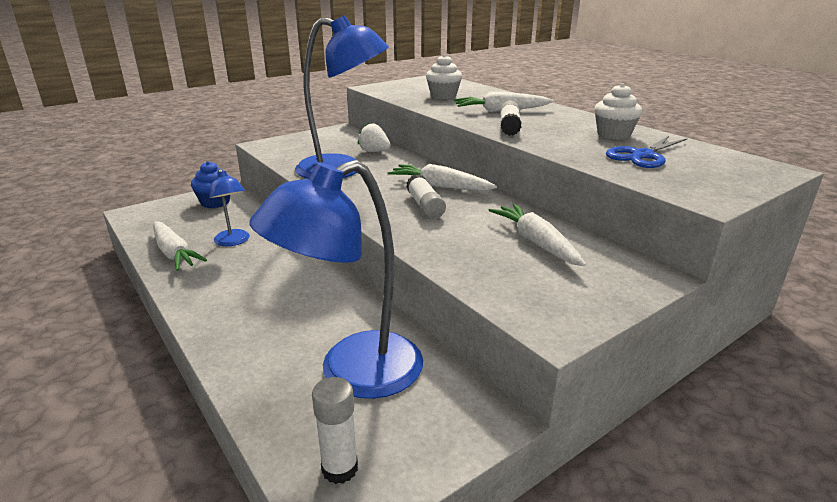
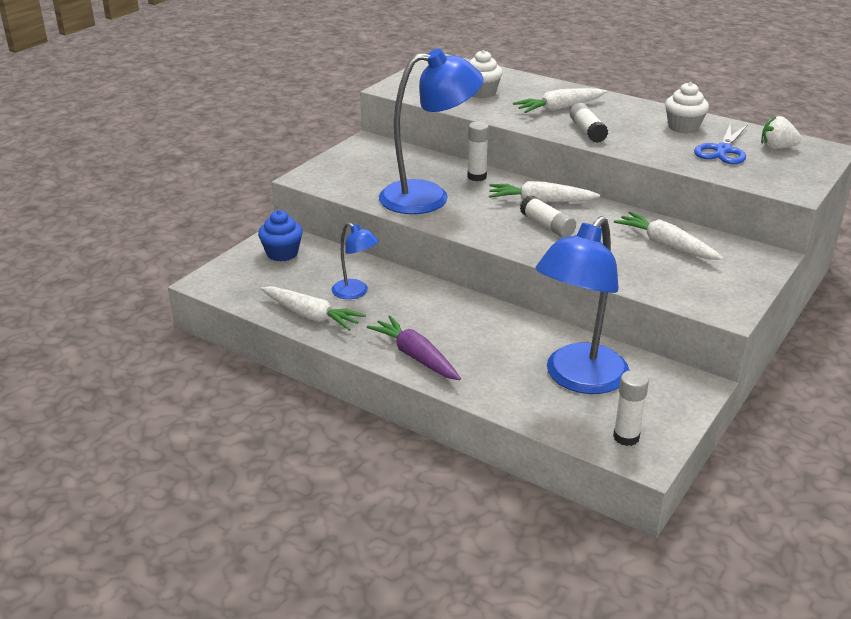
camera: 20 degrees left, 5 degrees up
(216, 309) = (416, 356): none -> purple carrot
(374, 151) = (435, 168): white strawberry -> white strawberry (777, 148)
(403, 161) = (477, 177): none -> white glue stick

